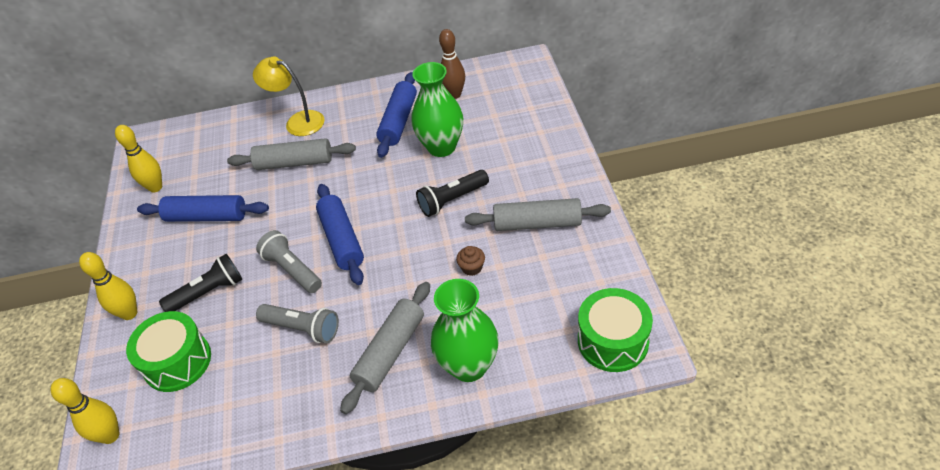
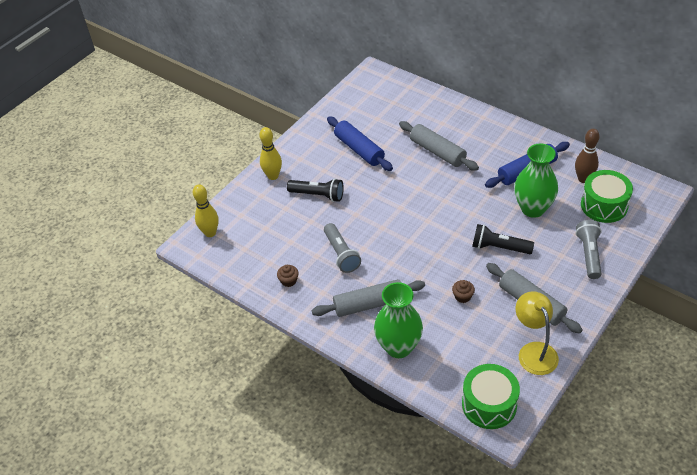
camera: 45 degrees right, 0 degrees up
(155, 187) = (351, 110): yellow bowling pin -> none
(177, 362) = (270, 221): green drum -> green drum (604, 205)
(272, 405) = (289, 281): none -> brown cupcake
(292, 270) = (369, 217): grey flashlight -> grey flashlight (589, 254)
(298, 121) = (468, 125): yellow lamp -> yellow lamp (534, 351)
(342, 240) = (412, 221): blue rolling pin -> none

